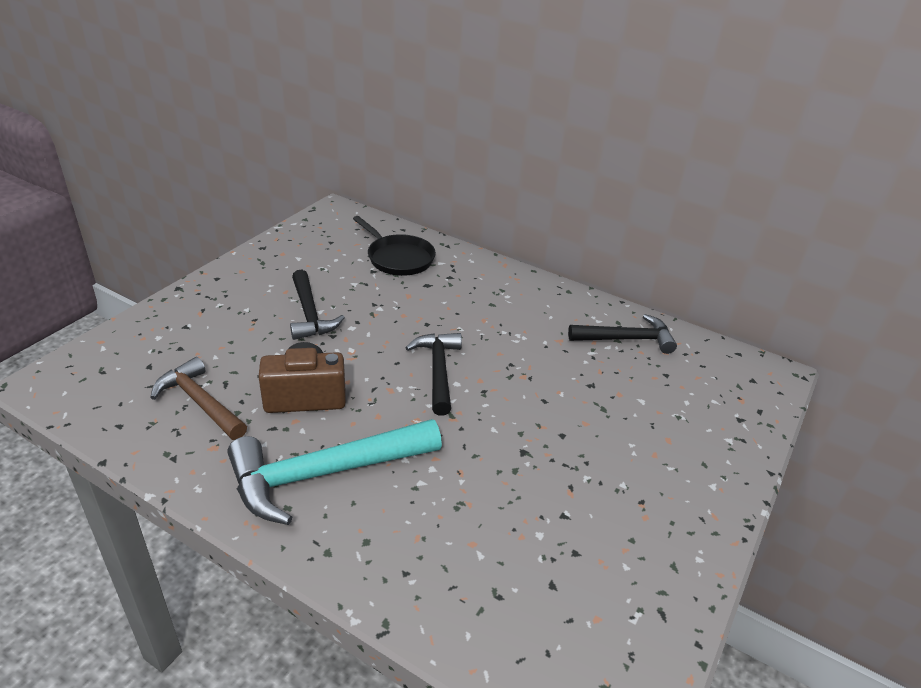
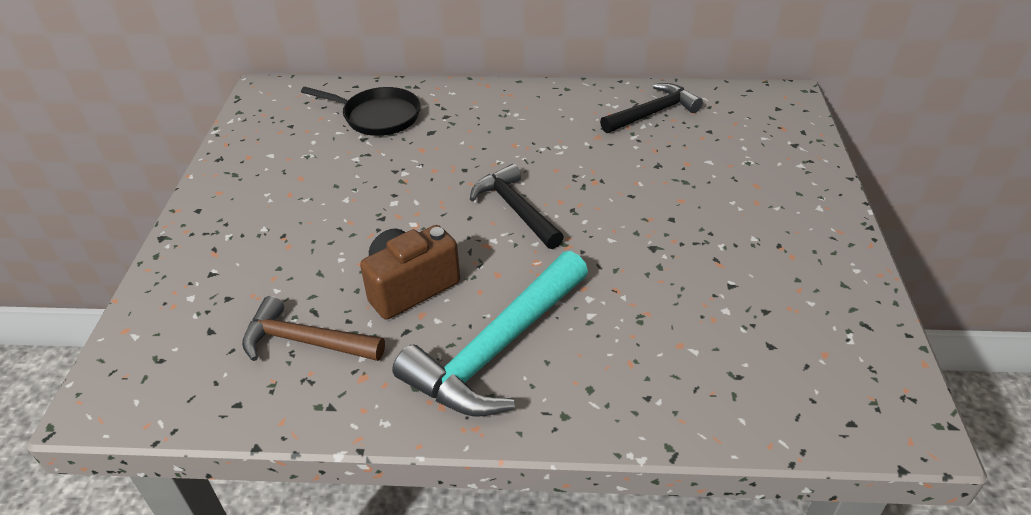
camera: 25 degrees left, 5 degrees up
(310, 314) = (338, 206): black hammer -> none

